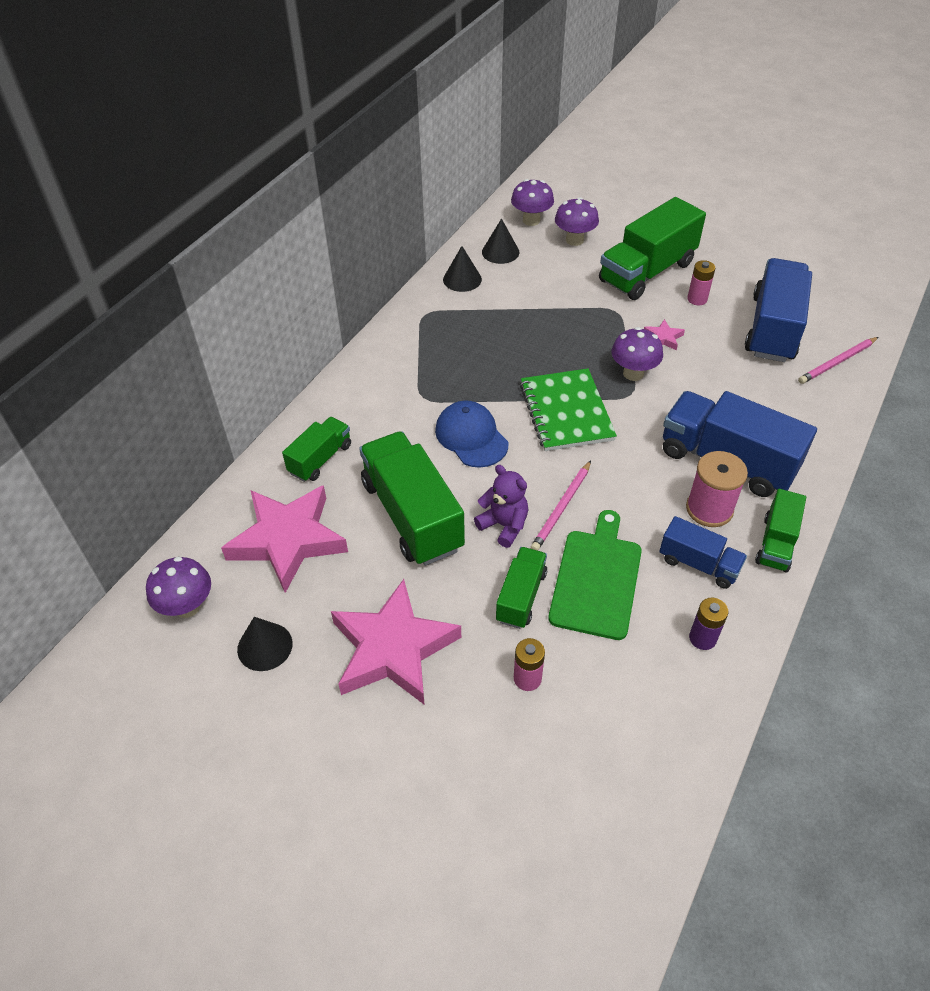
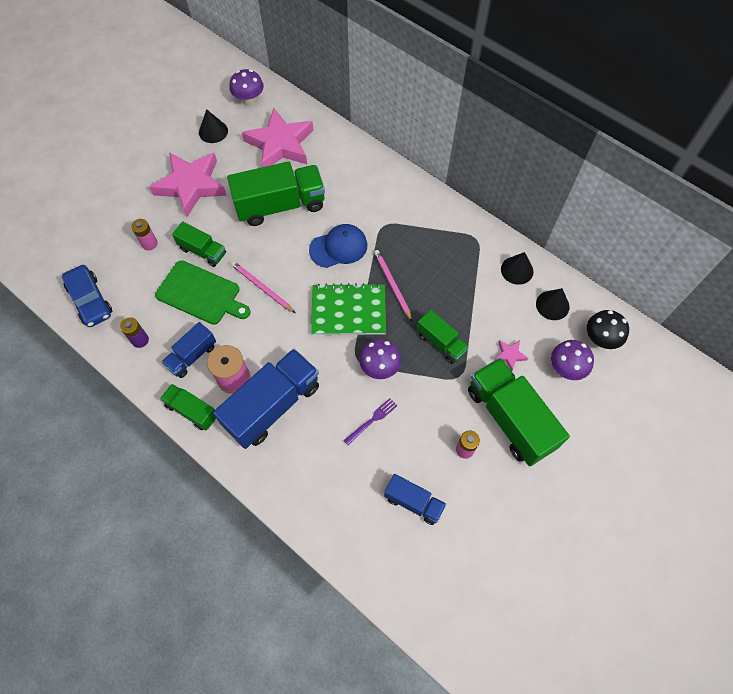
camera: 100 degrees right, 15 degrees up
(320, 459) = (340, 163): green truck -> green truck (441, 343)
(504, 525) = (258, 252): purple teddy bear -> none
(531, 220) = (599, 339): purple mushroom -> black mushroom
(663, 338) = (417, 404): pink star -> pink star (509, 355)
(664, 737) = (90, 300): none -> blue car
(700, 371) = (372, 420): none -> purple fork
(772, 328) = (413, 502): blue truck -> blue truck, size x0.54
(837, 362) = (359, 542): pink pencil -> pink pencil (392, 285)

